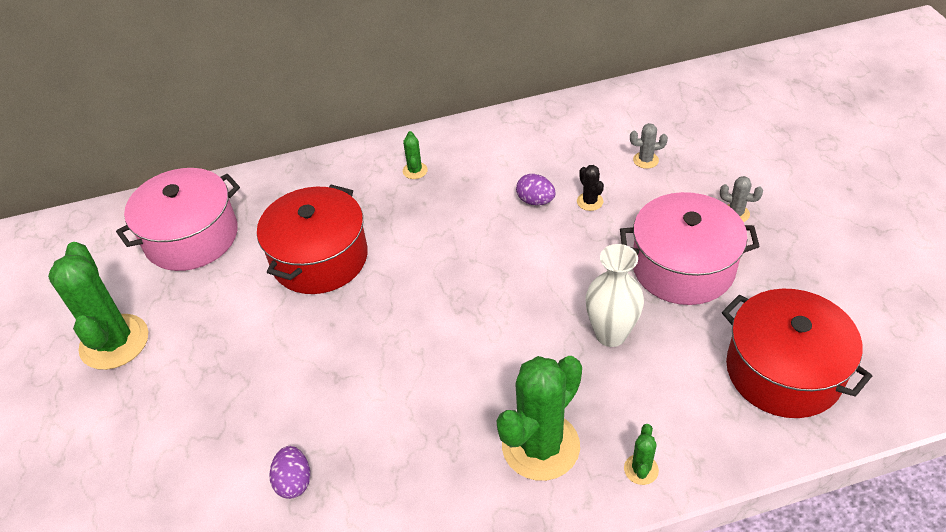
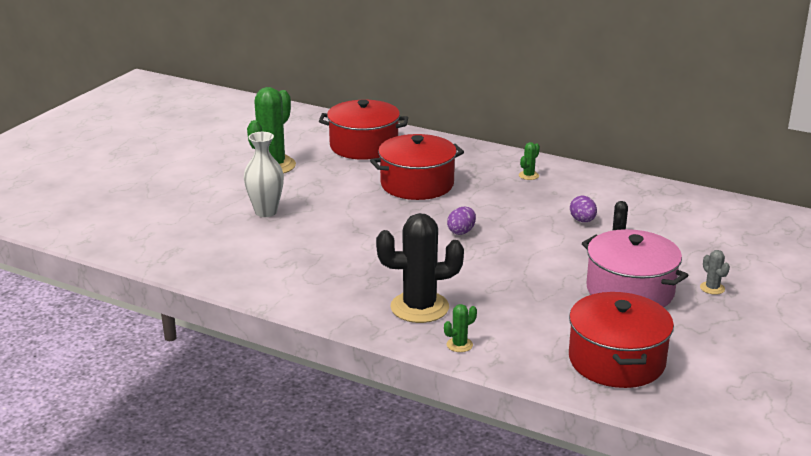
camera: 40 degrees right, 20 degrees down
(191, 237) = (364, 146): pink pot -> red pot
(294, 481) = (281, 252): purple egg -> purple egg (461, 231)
(540, 446) = (419, 307): green cactus -> black cactus
(611, 334) = (533, 292): white vase -> white vase (266, 212)
(645, 160) = (691, 238): grey cactus -> none

